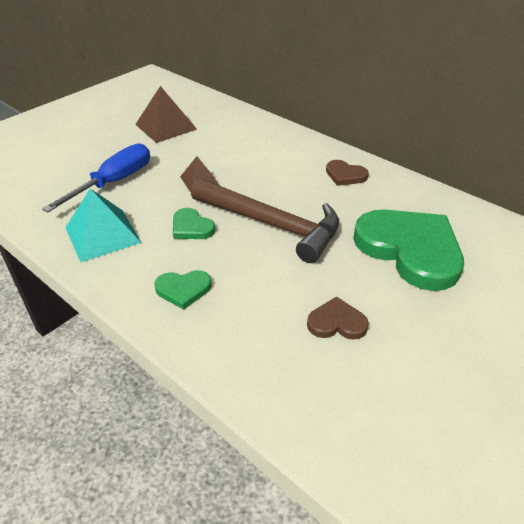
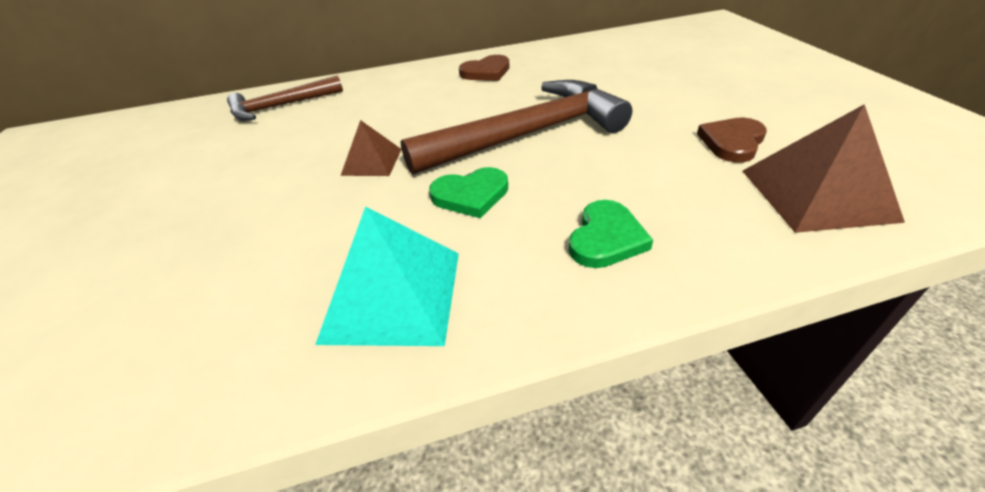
camera: 55 degrees left, 0 degrees up
(114, 182) = (262, 245): blue screwdriver -> none
(166, 127) = (198, 156): brown pyramid -> brown pyramid (817, 194)
(231, 123) = (282, 106): none -> brown hammer
(410, 250) = (639, 76): green heart -> none

